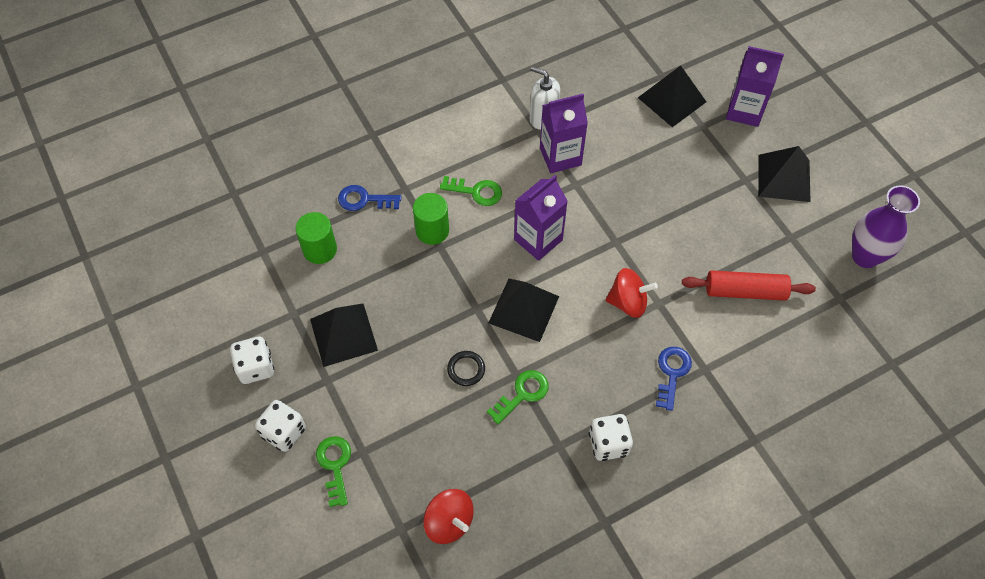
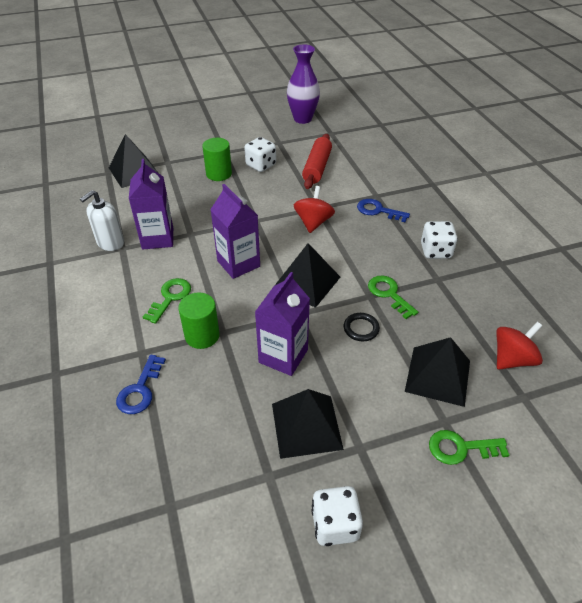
camera: 80 degrees left, 15 degrees down
(284, 432) = (422, 497): white dice -> white dice (261, 165)
(320, 249) = (190, 440): green cylinder -> green cylinder (219, 174)
(744, 111) = (164, 142): purple carton -> purple carton (283, 356)
(784, 178) = (230, 136): black pyramid -> black pyramid (438, 375)

